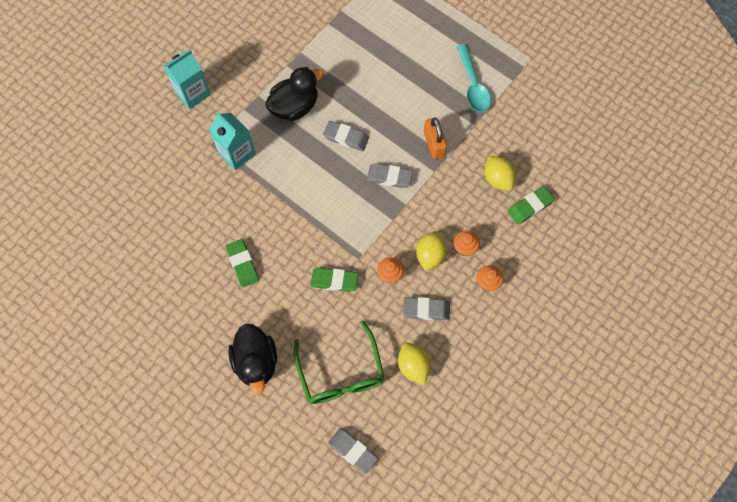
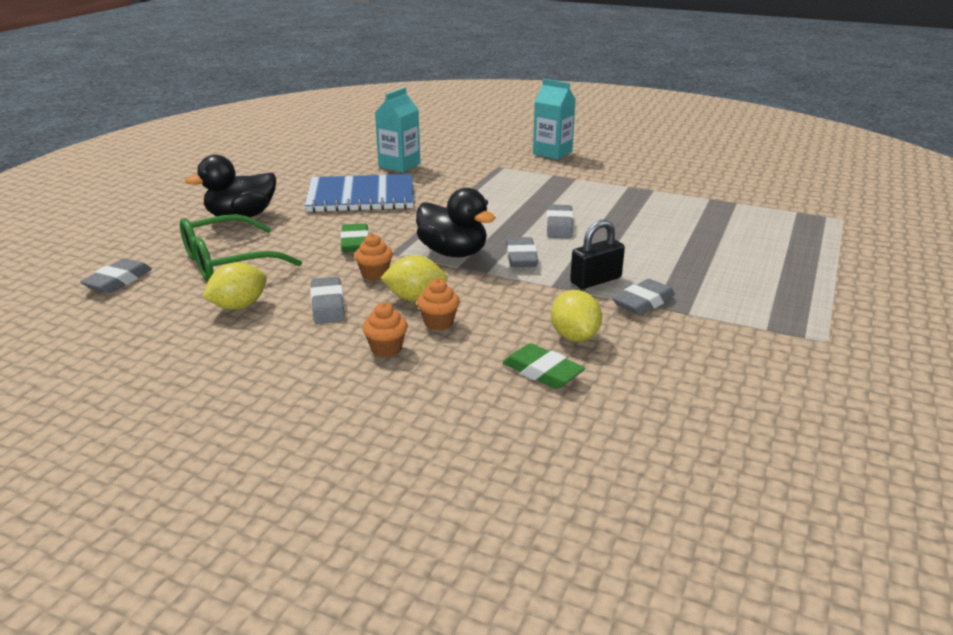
camera: 75 degrees right, 40 degrees down
(236, 153) = (496, 178): turquoise carton -> turquoise carton (399, 165)
(242, 264) = (361, 196): green eraser -> blue notebook
(295, 106) = (578, 196): black duck -> black duck (453, 253)
(434, 144) = (595, 280): orange padlock -> black padlock
(468, 128) = (643, 302): none -> grey eraser
(473, 85) = (721, 298): turquoise spoon -> none
(497, 179) = (574, 336): yellow lemon -> yellow lemon turned 60 degrees counterclockwise

